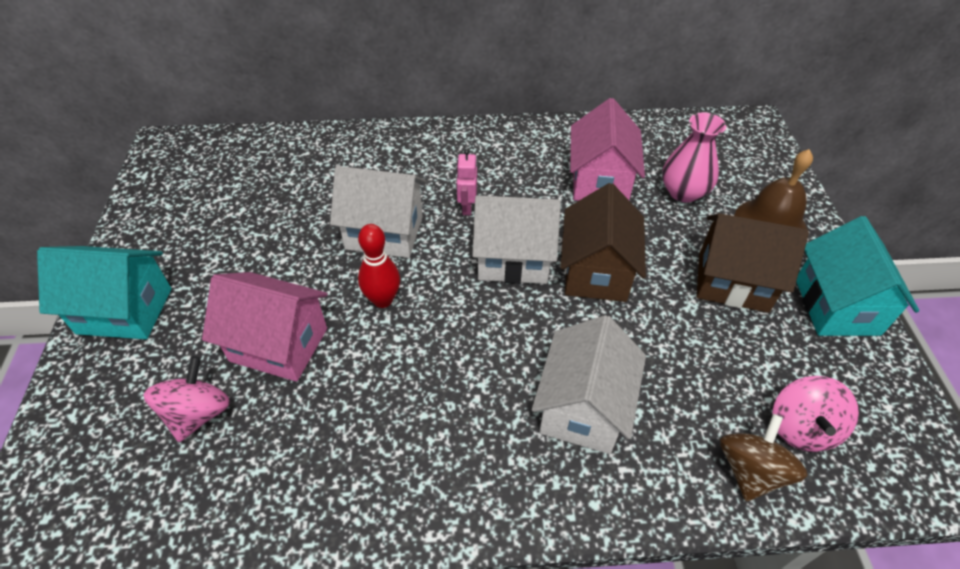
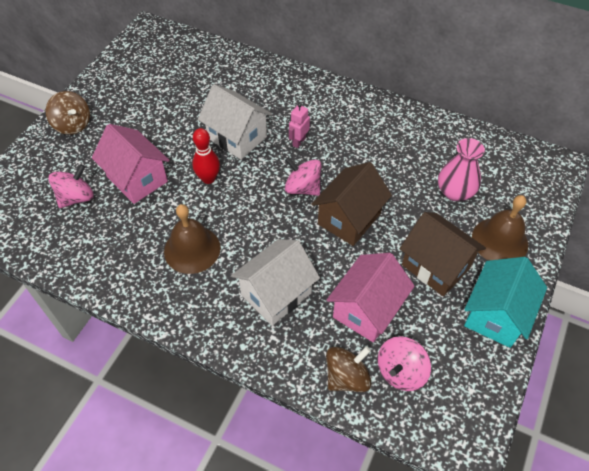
camera: 30 degrees right, 5 degrees up
(125, 311) = (73, 124): turquoise house -> brown spinning top
(427, 405) = (192, 249): none -> brown bell
(513, 259) = (302, 188): white house -> pink spinning top
(600, 181) = (401, 160): pink house -> pink house (367, 309)

